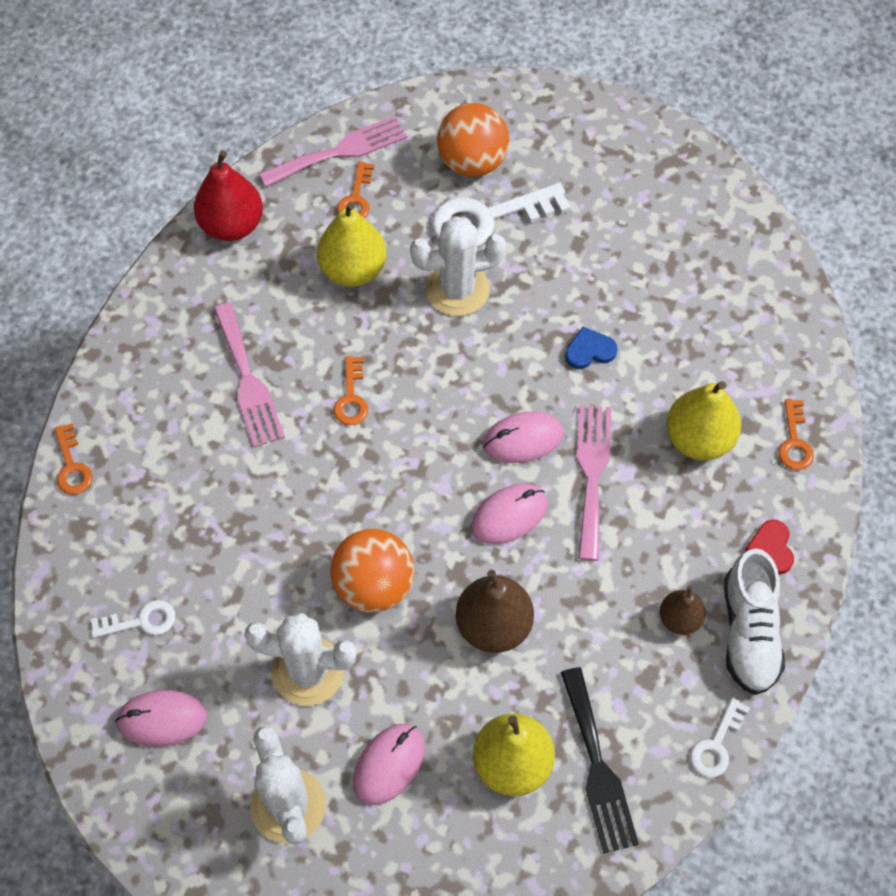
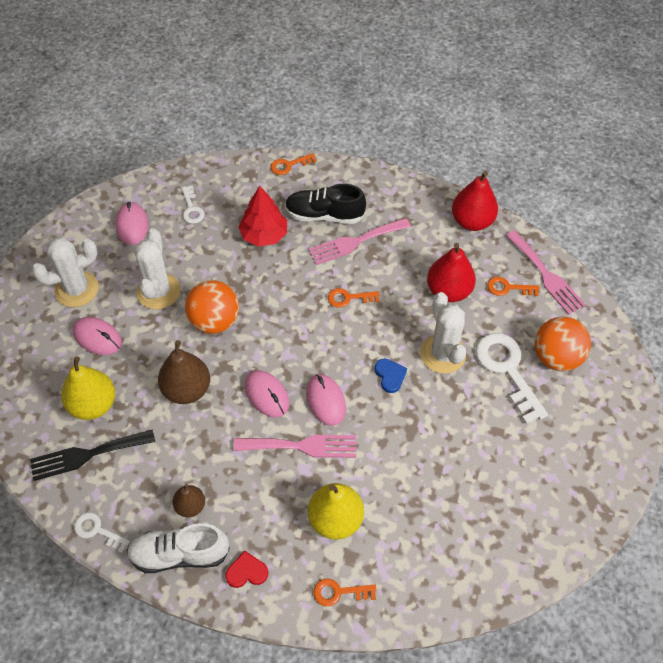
camera: 85 degrees right, 5 degrees down
(188, 420) = (324, 215): none -> black shoe
(215, 510) = (264, 235): none -> red tree
(353, 270) = (448, 291): yellow pear -> red pear
(589, 350) = (403, 442): blue heart -> blue heart (390, 376)

